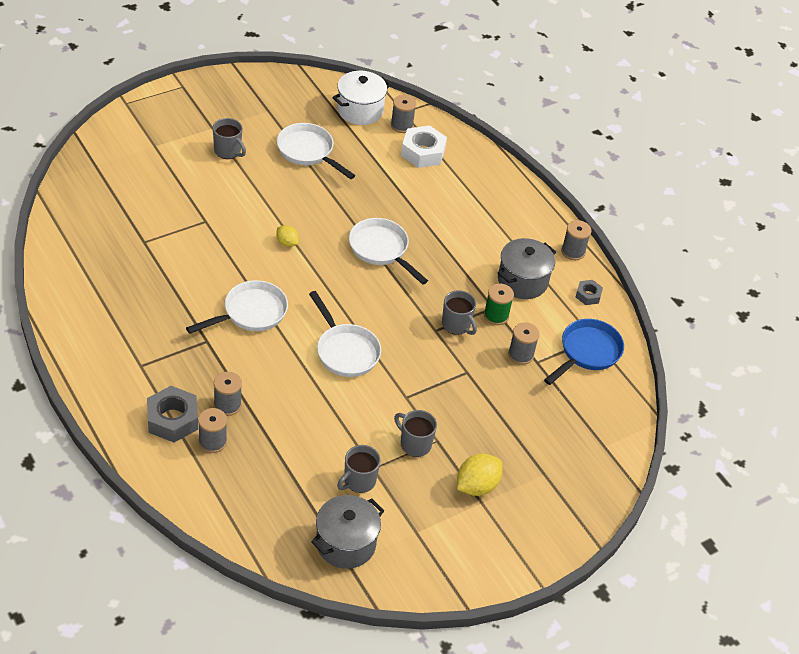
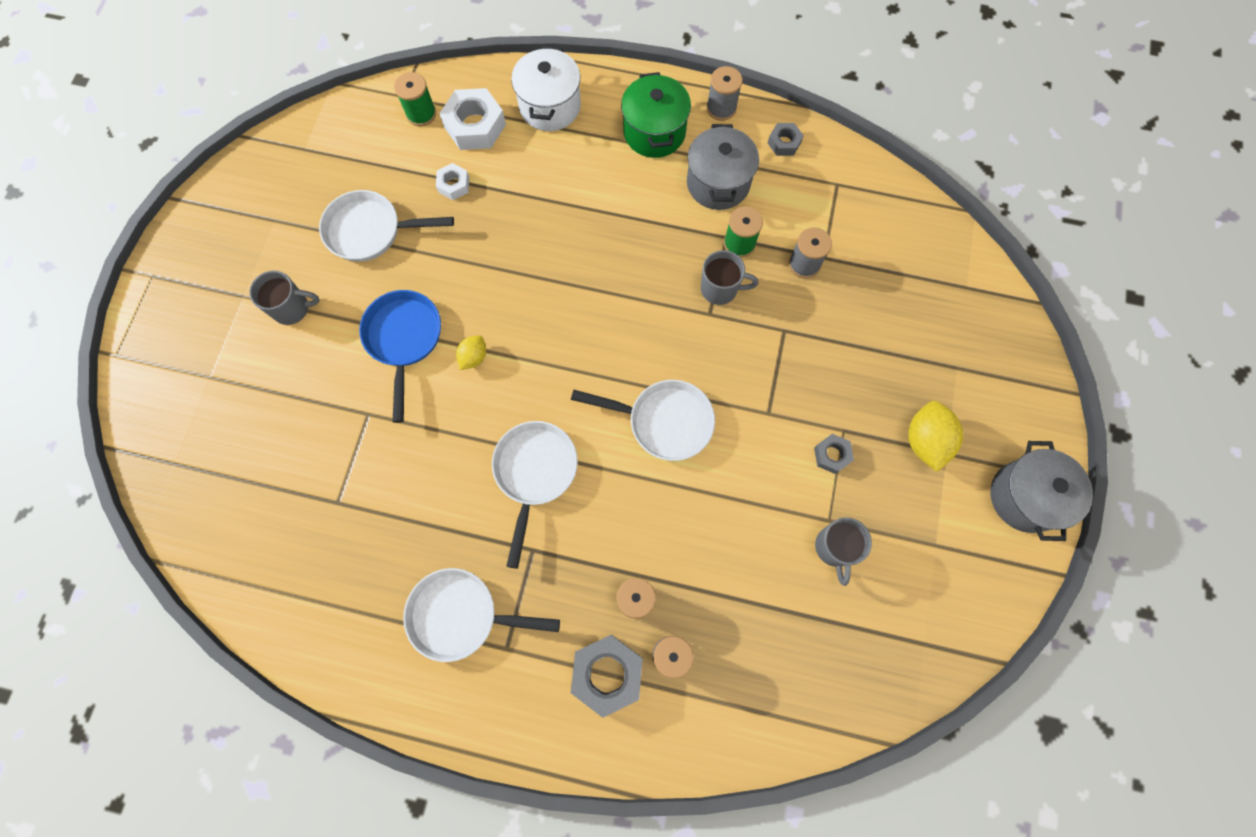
camera: 40 degrees left, 25 degrees up
(287, 243) = (473, 357): yellow lemon -> yellow lemon turned 60 degrees counterclockwise
(346, 544) = (900, 626): grey pot -> grey pot (1025, 497)
(360, 110) = (362, 134): white pot -> white pot (550, 106)
(377, 167) = (454, 185): none -> white nut
(381, 250) = (565, 275): white pan -> white pan (461, 615)
(401, 125) = (421, 114): grey spool -> green spool
(414, 444) = (832, 455): grey mug -> grey nut
(518, 231) = (654, 132): none -> green pot
(587, 352) = (849, 204): blue pan -> blue pan (404, 340)

